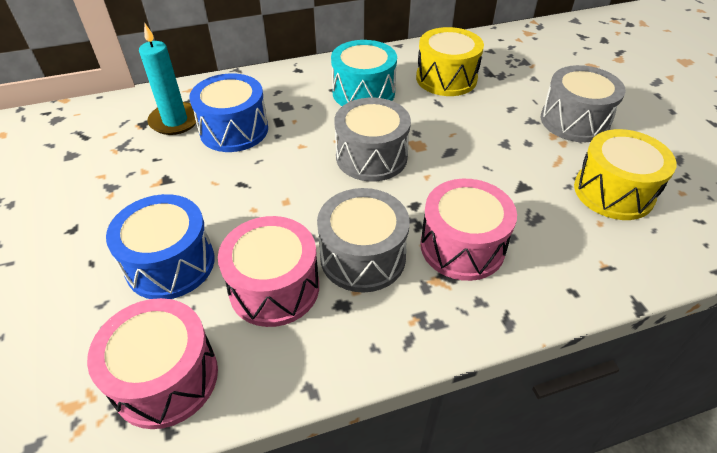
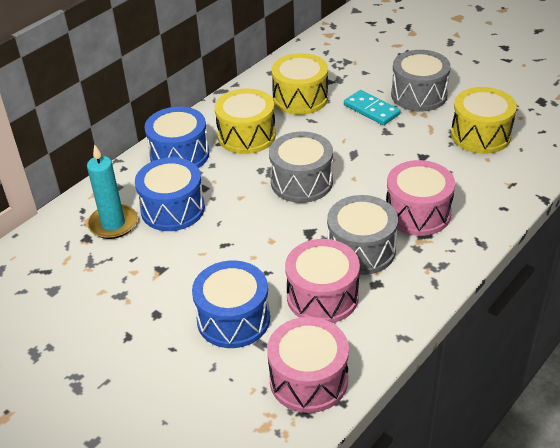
camera: 30 degrees left, 5 degrees down
(289, 85) = (179, 155): none -> blue drum
(363, 92) = (246, 136): turquoise drum -> yellow drum
(508, 116) = (371, 110): none -> turquoise domino

